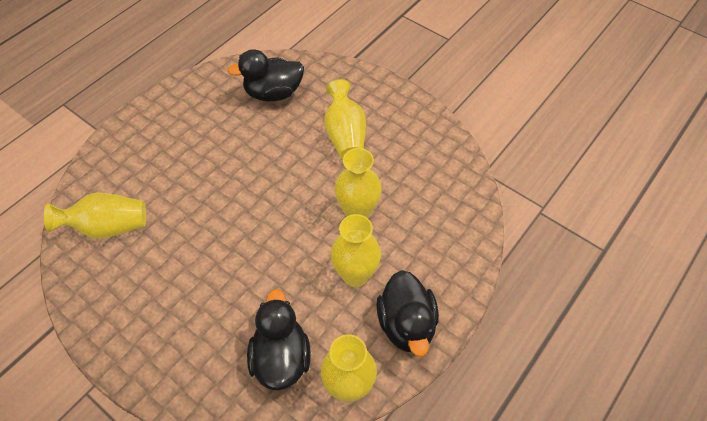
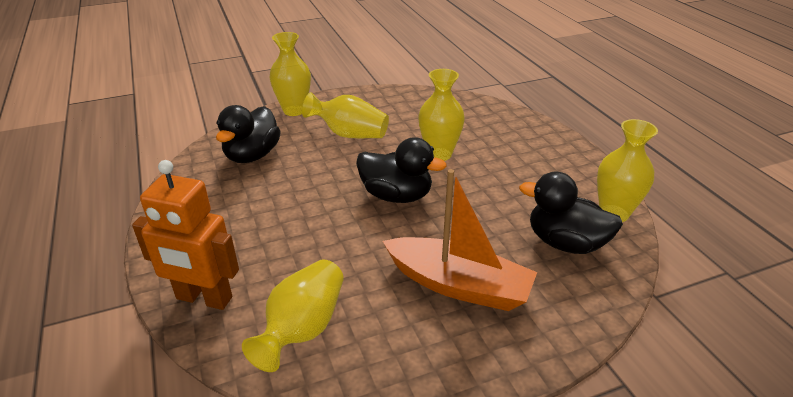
camera: 60 degrees left, 20 degrees down
(111, 161) = (204, 298): none -> orange robot
(190, 298) = (459, 285): none -> orange boat
(355, 275) = (503, 175): yellow vase -> yellow vase (294, 110)
(406, 324) = (568, 166): black duck -> black duck (396, 195)

